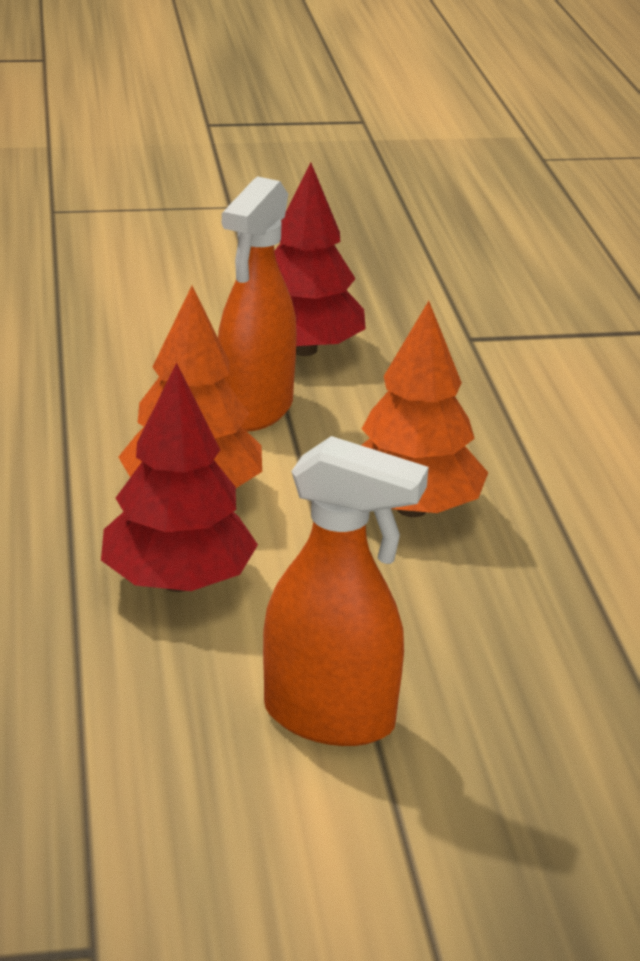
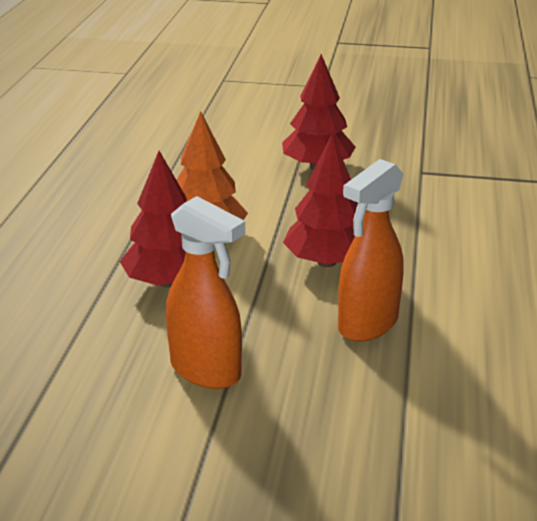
camera: 20 degrees right, 0 degrees up
(255, 410) = (269, 196): orange spray bottle -> orange spray bottle (367, 324)
(411, 508) = (326, 262): orange tree -> red tree

